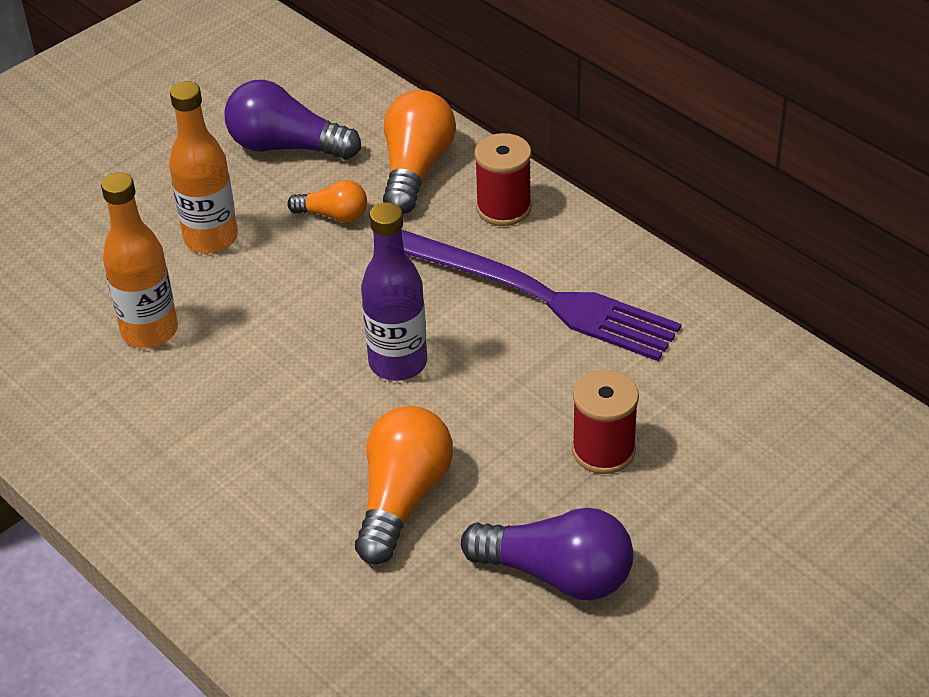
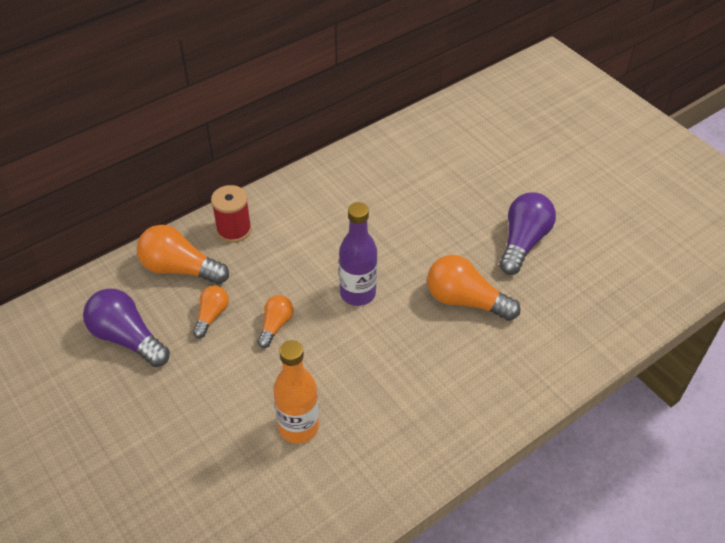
camera: 85 degrees left, 5 degrees up
(211, 238) = (212, 387): orange bottle -> none
(286, 146) = (127, 338): purple light bulb -> purple light bulb turned 105 degrees clockwise
(323, 282) = (275, 325): none -> orange light bulb
(539, 296) = (316, 223): purple fork -> none
(603, 450) = (440, 213): red spool -> none

